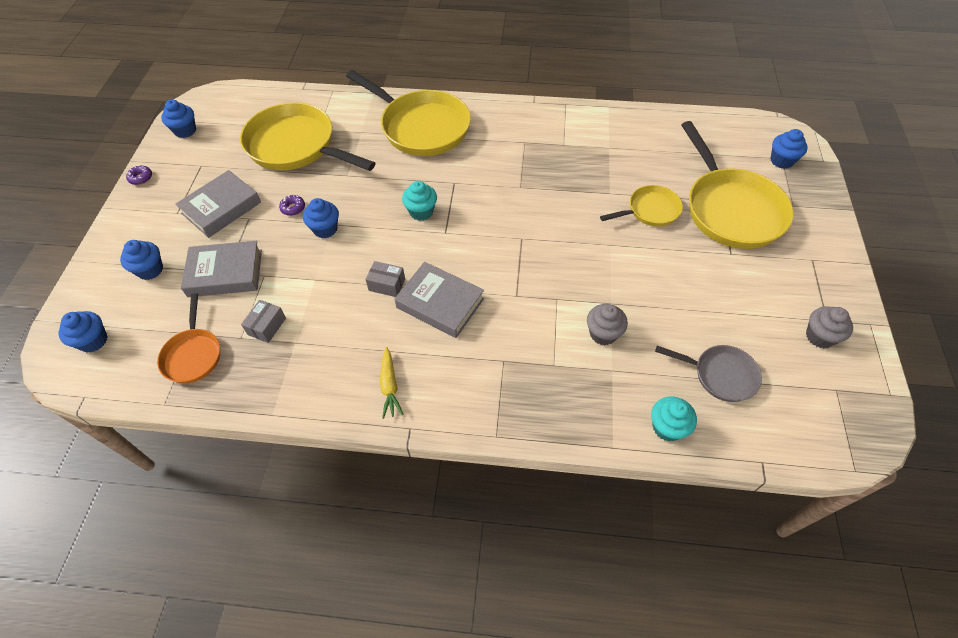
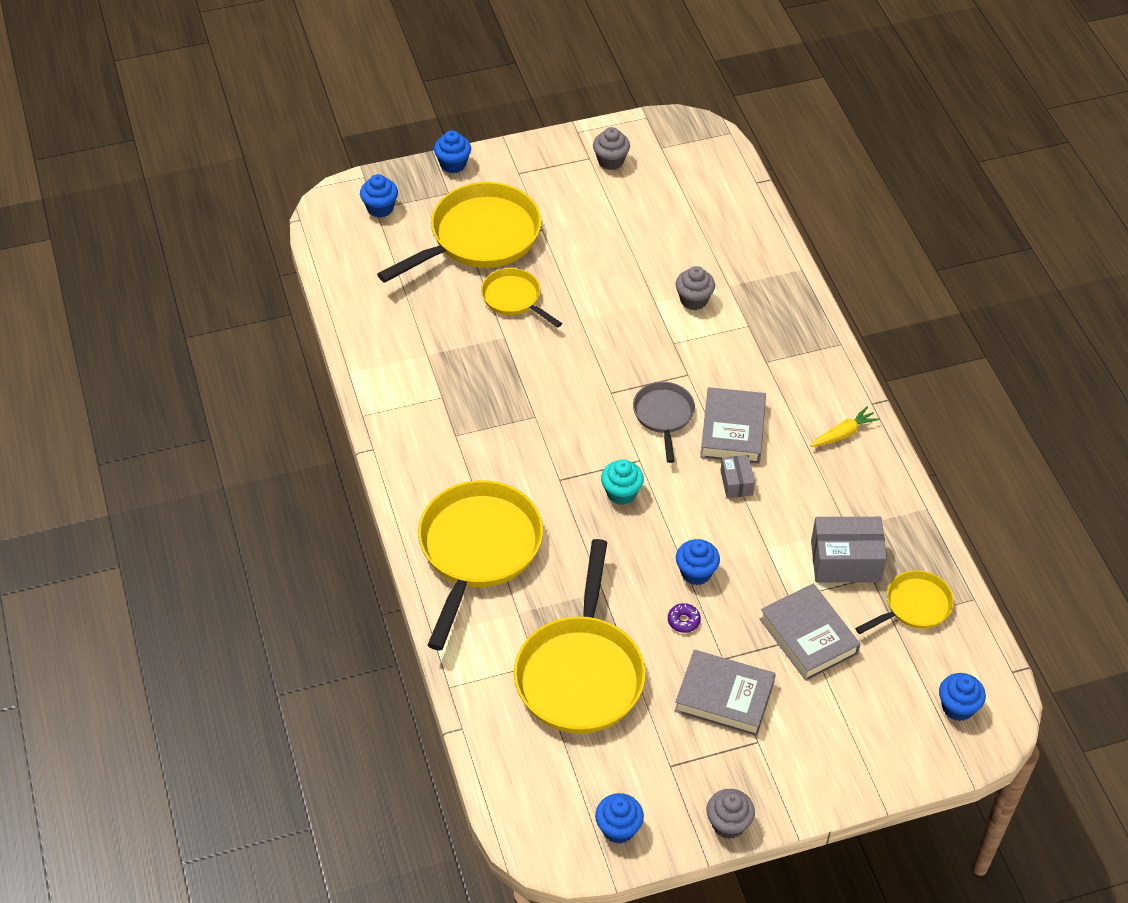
camera: 115 degrees left, 5 degrees down
(141, 178) = (728, 824): purple donut -> grey cupcake
(150, 270) = (848, 714): blue cupcake -> blue cupcake (453, 164)
(193, 355) = (914, 606): orange pan -> yellow pan
(267, 326) = (845, 561): grey box -> grey box, size x1.84
(667, 427) = (762, 240): turquoise cupcake -> none
(720, 375) = (690, 216): grey pan -> grey pan (663, 416)

